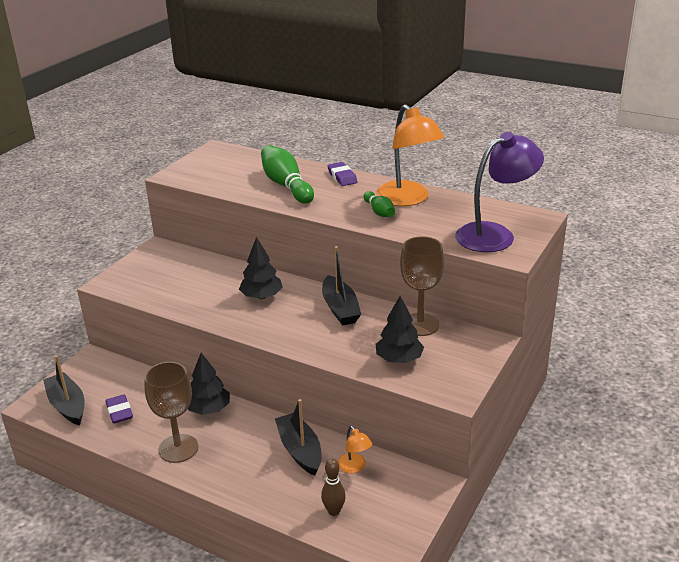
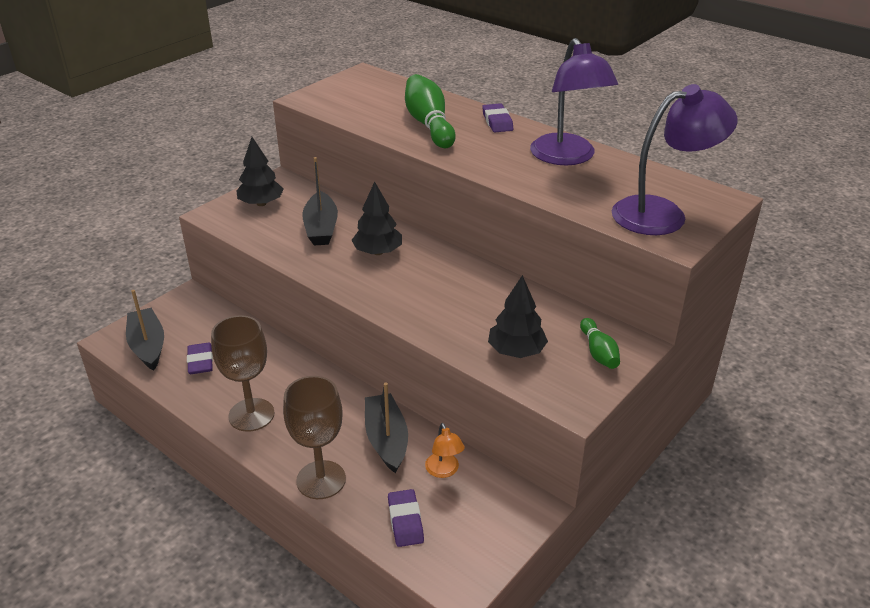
camera: 10 degrees right, 5 degrees up
(209, 409) = (298, 374): black tree -> black tree (261, 203)
(334, 511) = (405, 521): brown bowling pin -> purple eraser
(340, 309) = (464, 279): black boat -> black boat (321, 228)
(379, 212) = (528, 168): green bowling pin -> green bowling pin (598, 352)
(408, 199) = (567, 157): orange lamp -> purple lamp
(420, 324) = (553, 312): brown goblet -> brown goblet (321, 480)

